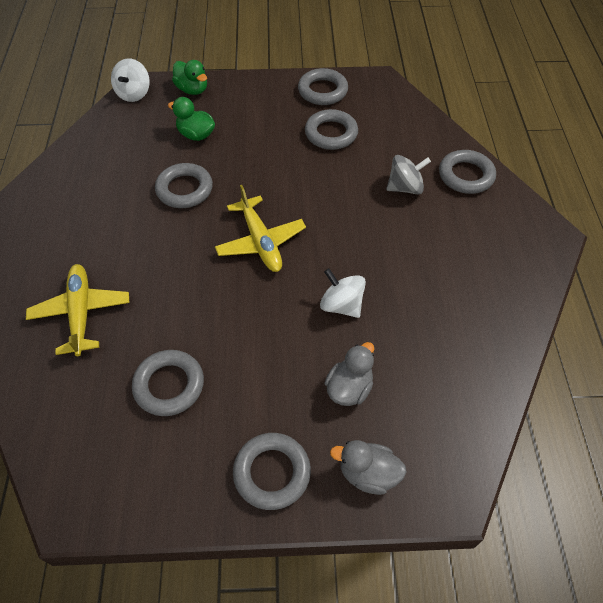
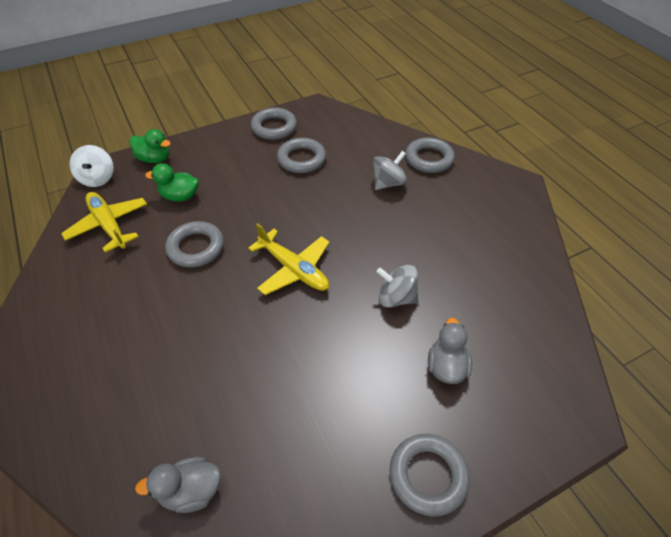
camera: 25 degrees left, 5 degrees down
(81, 313) = (153, 403): yellow plane -> yellow plane (109, 225)
(169, 385) = (284, 436): grey ring -> none
(341, 305) = (396, 297): white spinning top -> grey spinning top
(368, 474) = (508, 435): grey duck -> grey duck (191, 491)

